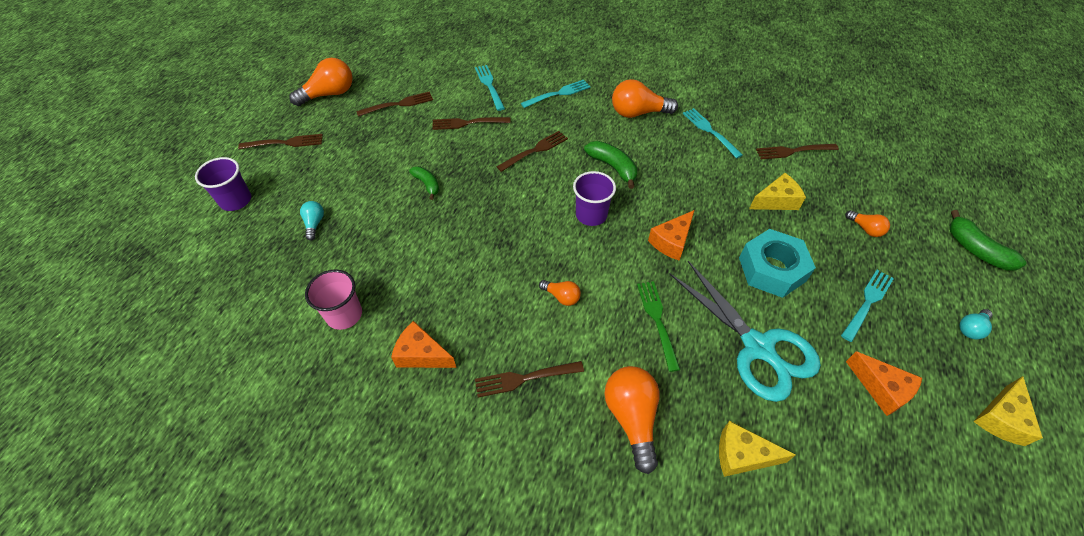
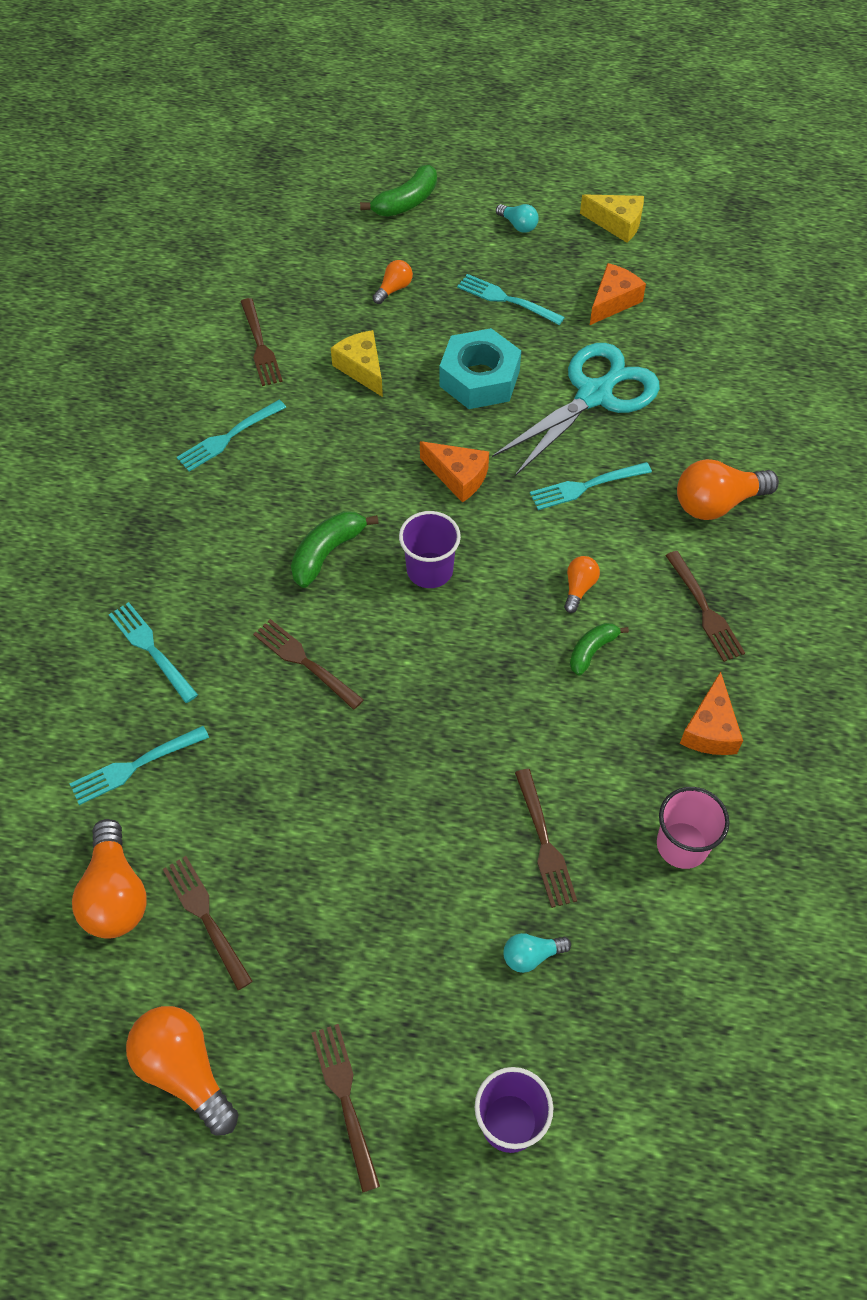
camera: 100 degrees left, 5 degrees up
(427, 184) = (410, 805): green banana -> green banana (592, 651)
(467, 123) = (248, 779): brown fork -> brown fork (544, 843)
(638, 113) = (193, 529): orange light bulb -> orange light bulb (115, 894)
(657, 320) = (585, 486): green fork -> turquoise fork
(742, 455) = (724, 411): yellow cheese -> none

